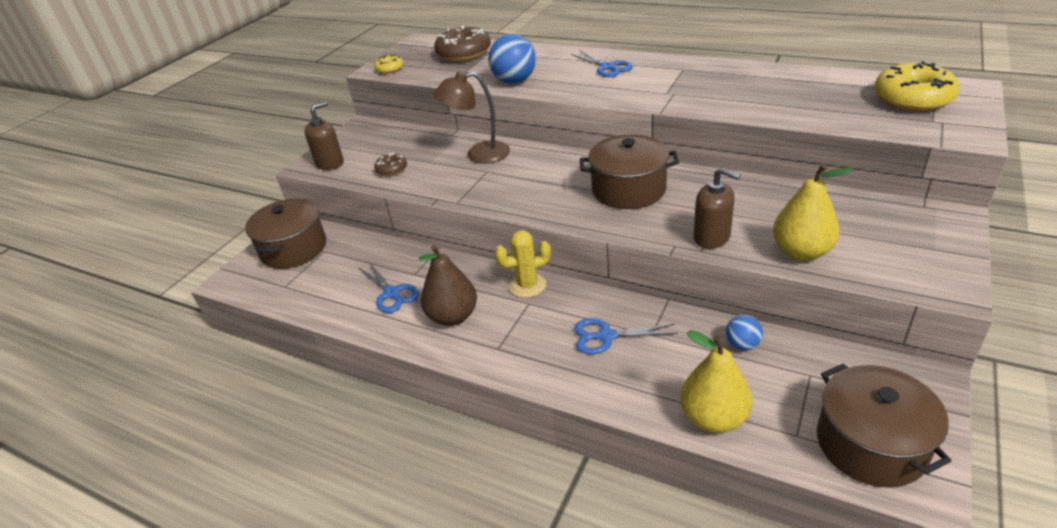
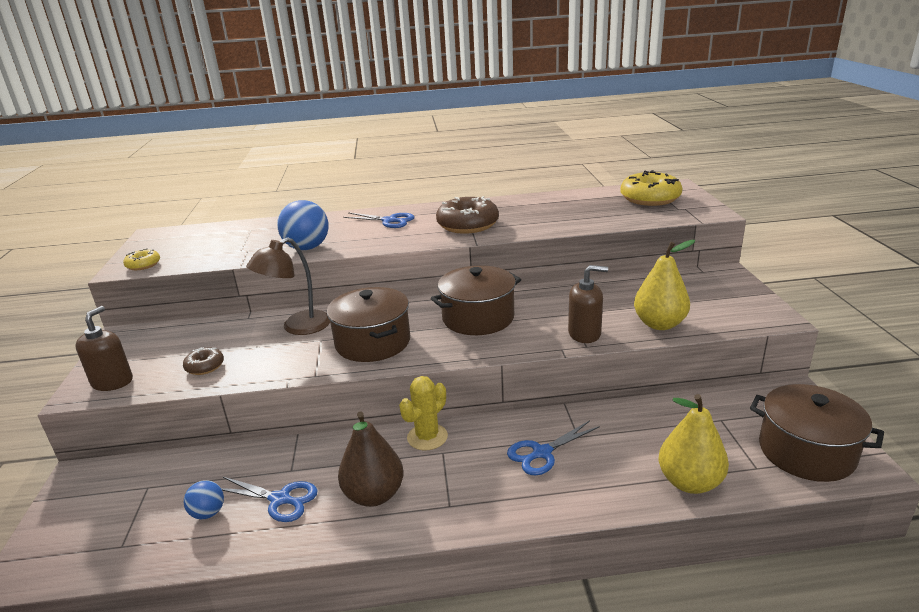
camera: 35 degrees left, 10 degrees down
(294, 249) = (100, 499): brown pot -> brown pot (373, 342)
(464, 54) = (222, 236): brown donut -> brown donut (468, 225)
(742, 344) = (654, 416): blue ball -> blue ball (208, 513)

